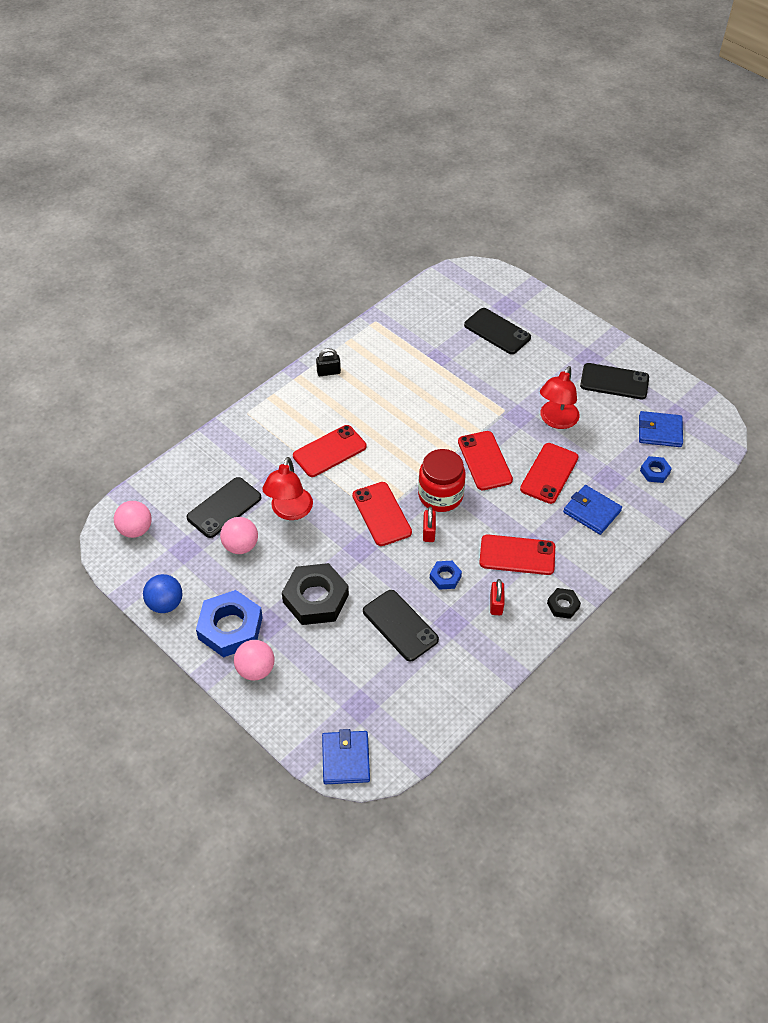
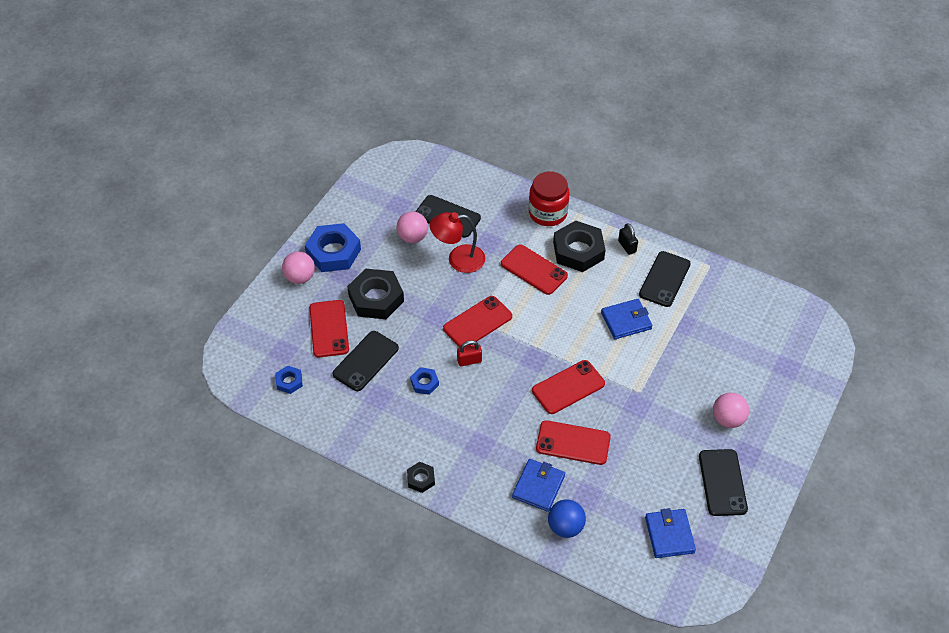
camera: 75 degrees right, 0 degrees up
(135, 530) = (407, 170): pink ball -> pink ball (728, 419)
(165, 604) = (344, 208): blue ball -> blue ball (565, 527)
(319, 410) = (578, 251): none -> black nut
(346, 759) = (235, 353): blue wallet -> blue wallet (626, 321)
(440, 495) = (514, 361): red jar -> red jar (548, 213)
(496, 604) = (407, 426): red padlock -> none
(497, 331) = (745, 366): black phone -> black phone (664, 279)
(517, 555) = (466, 433): red phone -> red phone (329, 329)
(556, 420) = (644, 438): red lamp -> none
(654, 472) = (611, 536): blue nut -> blue nut (289, 381)

